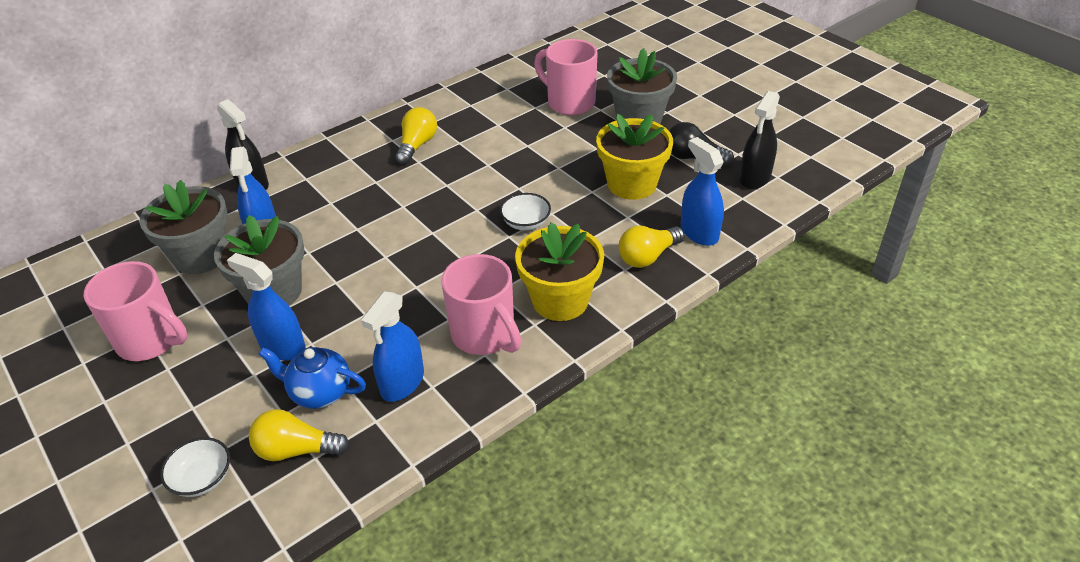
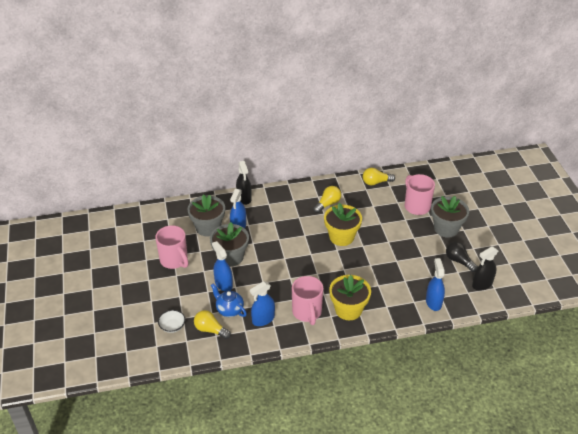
camera: 25 degrees right, 0 degrees up
(526, 222) = (355, 265): white bowl -> none
(632, 184) = (418, 264): yellow flower pot -> yellow flower pot (341, 237)
(648, 256) = (401, 304): yellow light bulb -> yellow light bulb (376, 182)

